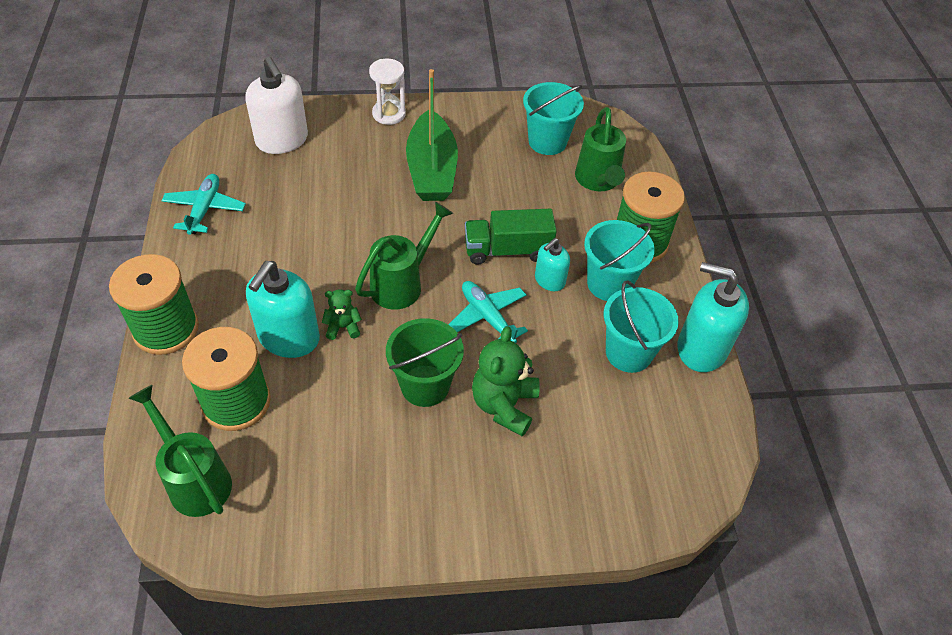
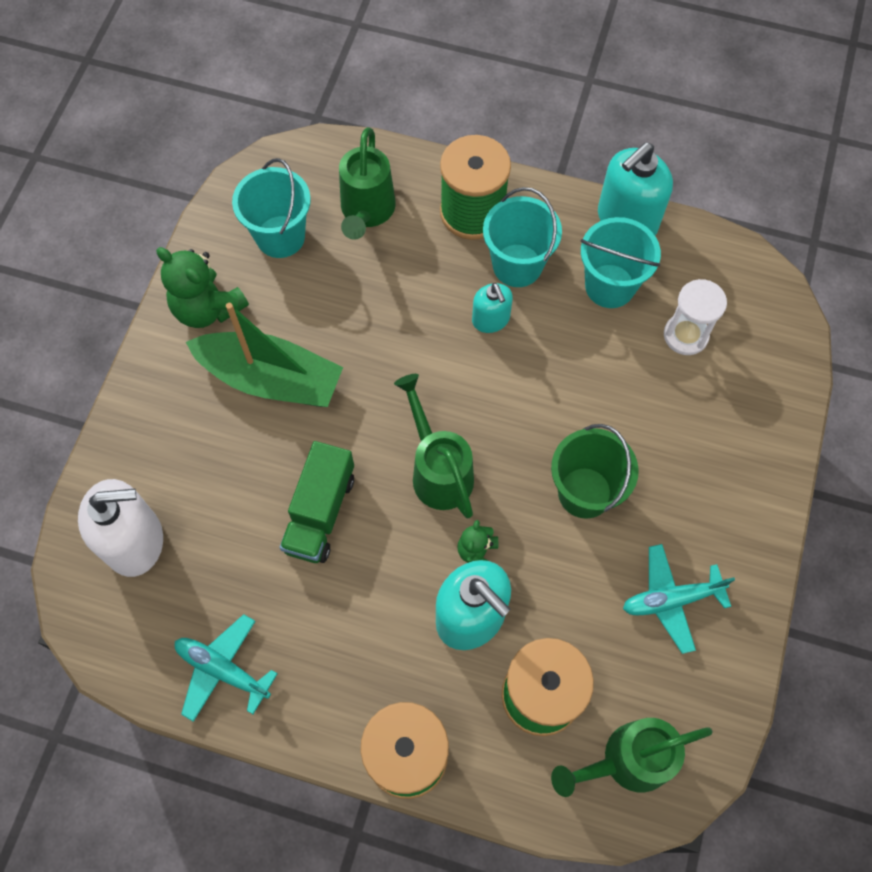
camera: 65 degrees left, 15 degrees up
(389, 114) = (146, 395): white hourglass -> white hourglass (685, 335)
(487, 317) = (517, 399): turquoise plane -> turquoise plane (671, 600)
(504, 405) = (633, 425): green teddy bear -> green teddy bear (207, 308)
(507, 250) = (432, 344): green truck -> green truck (320, 512)
(598, 181) = (366, 212): green watering can -> green watering can turned 75 degrees clockwise

